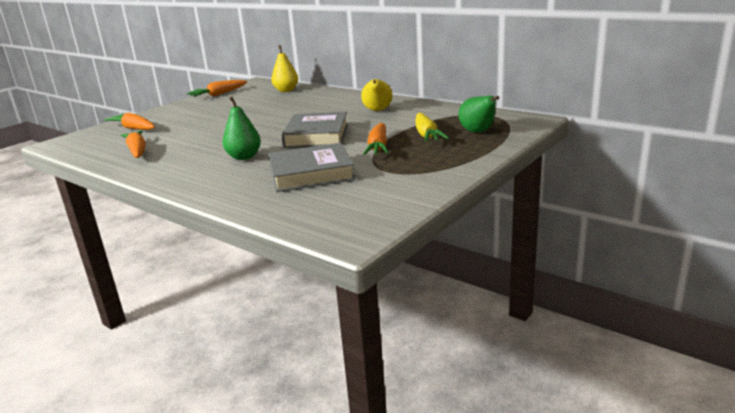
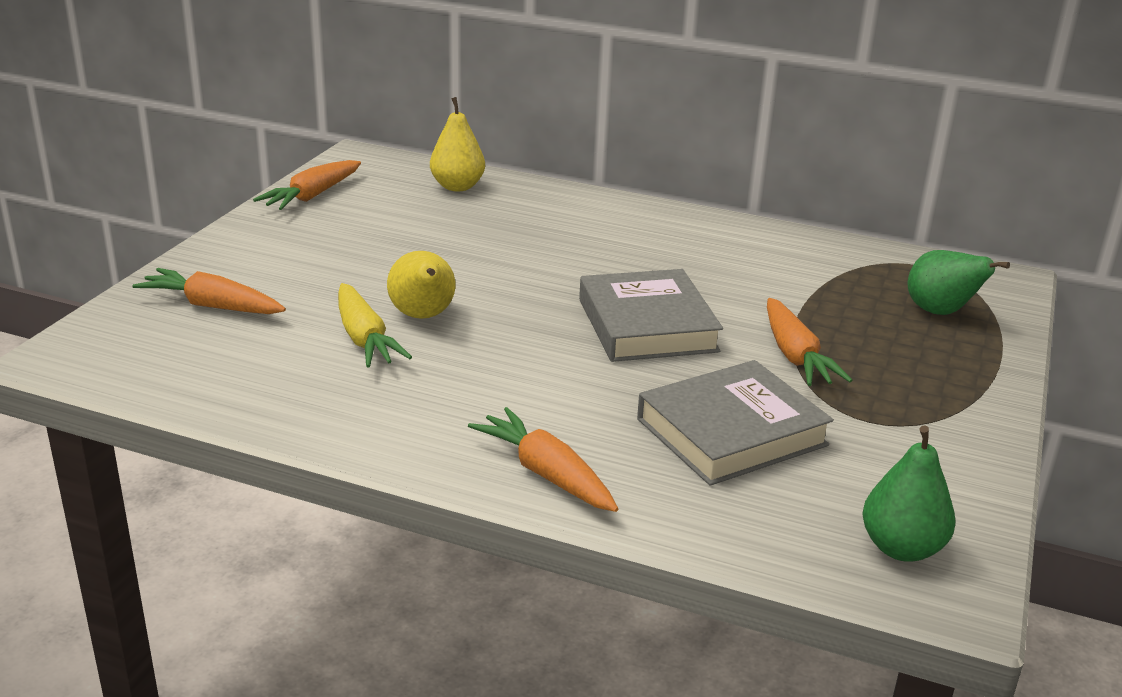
camera: 20 degrees left, 5 degrees up
(137, 151) = (293, 377): orange carrot -> orange carrot (546, 473)
(244, 157) = (554, 390): green pear -> green pear (901, 548)
(377, 110) = (704, 252): yellow pear -> yellow pear (423, 316)
(426, 135) = (856, 321): yellow carrot -> yellow carrot (364, 338)

